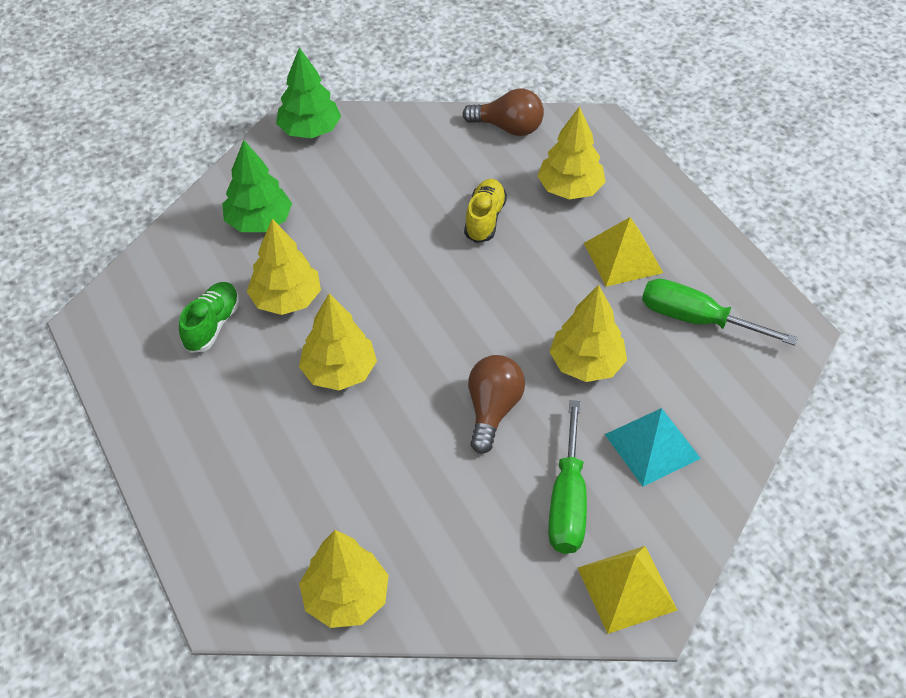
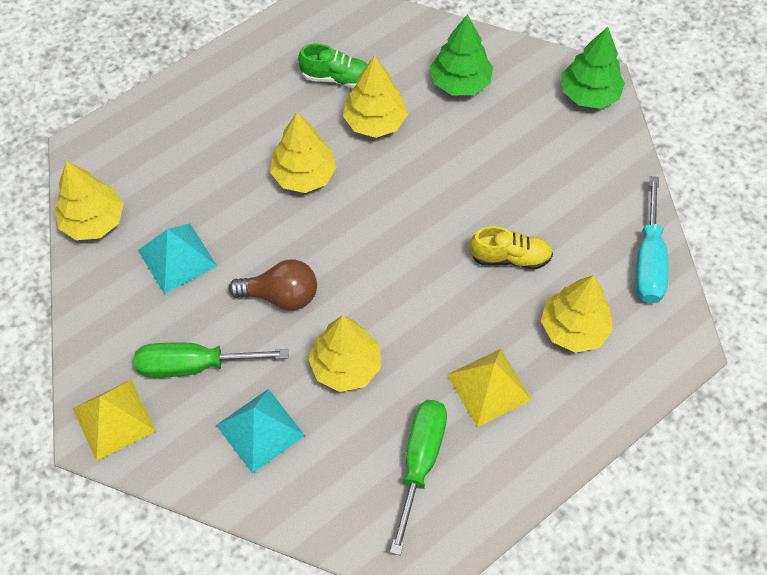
camera: 80 degrees right, 10 degrees up
(421, 507) = (177, 258): none -> turquoise pyramid
(508, 128) = (648, 260): brown light bulb -> turquoise screwdriver

